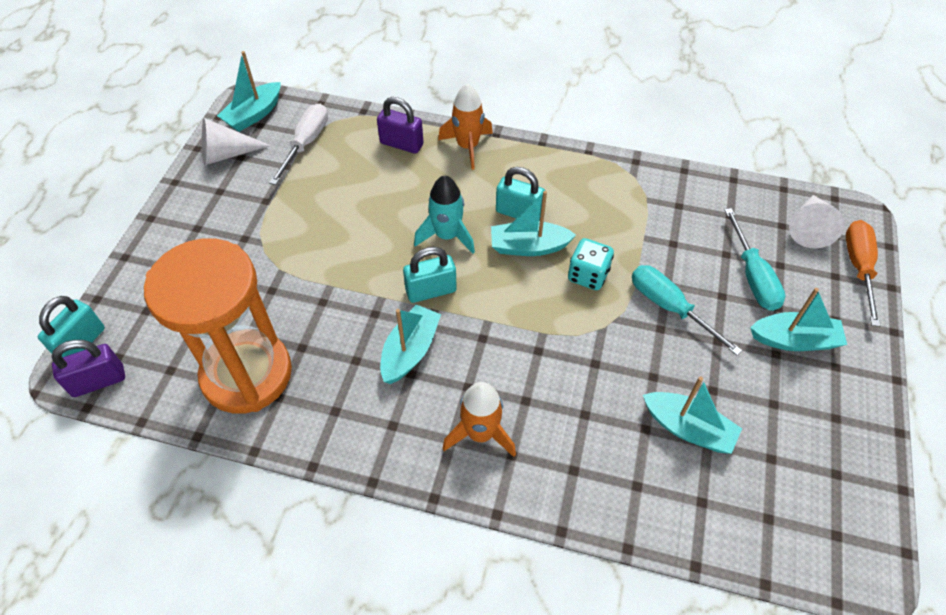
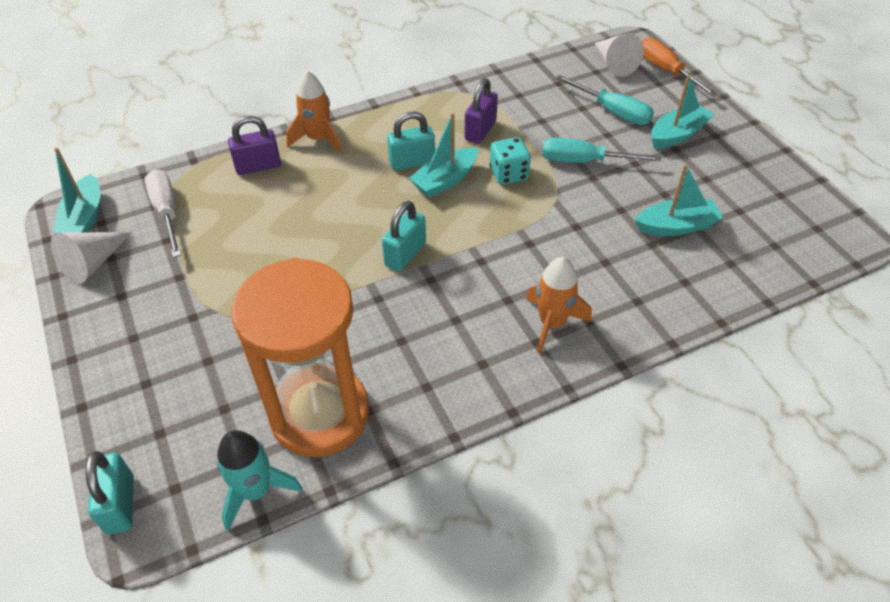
camera: 40 degrees left, 5 degrees down
(98, 381) = (178, 520): purple padlock -> purple padlock (480, 131)
(410, 351) = (437, 305): turquoise boat -> none
(447, 236) = (373, 209): turquoise rocket -> turquoise rocket (256, 491)

